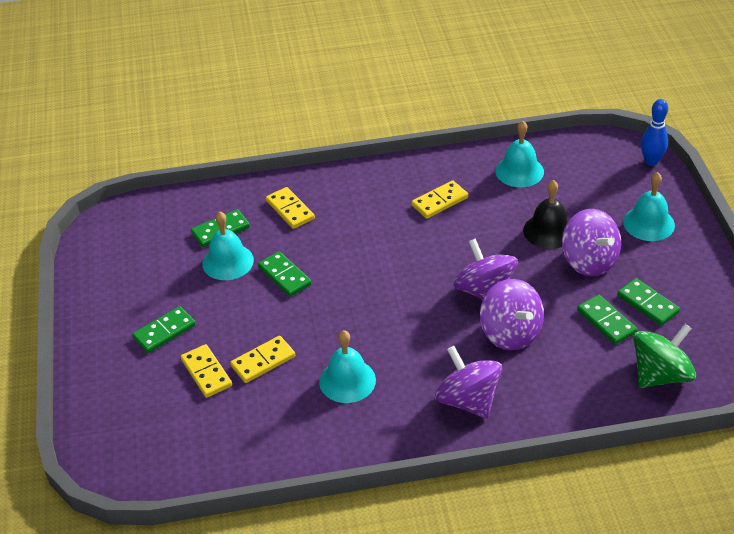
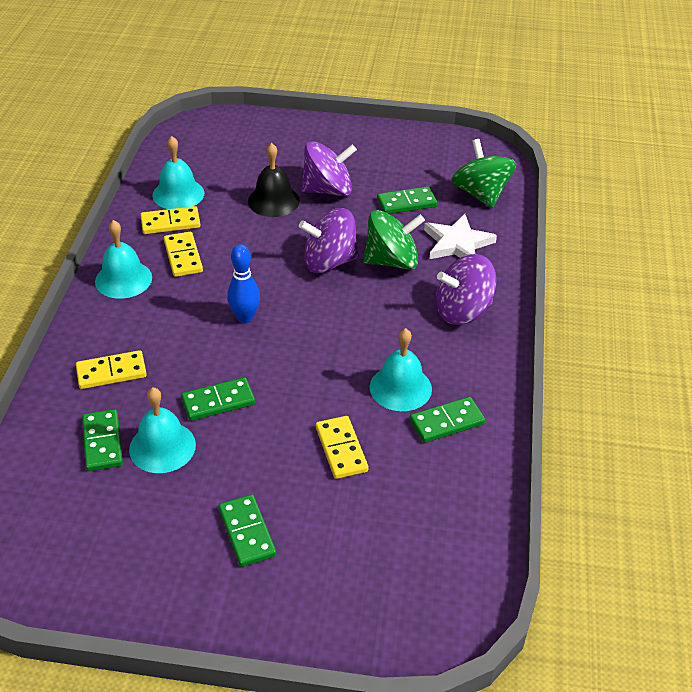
camera: 75 degrees left, 0 degrees up
(206, 373) = (335, 504): yellow domino -> yellow domino (170, 223)
(510, 333) = (392, 261): purple spinning top -> green spinning top
(566, 374) = (457, 243): none -> white star
(648, 223) = (302, 144): turquoise bell -> turquoise bell (123, 279)
(648, 304) = (398, 175): green domino -> green domino (446, 422)
(651, 161) = (225, 119): blue bowling pin -> blue bowling pin (245, 318)

